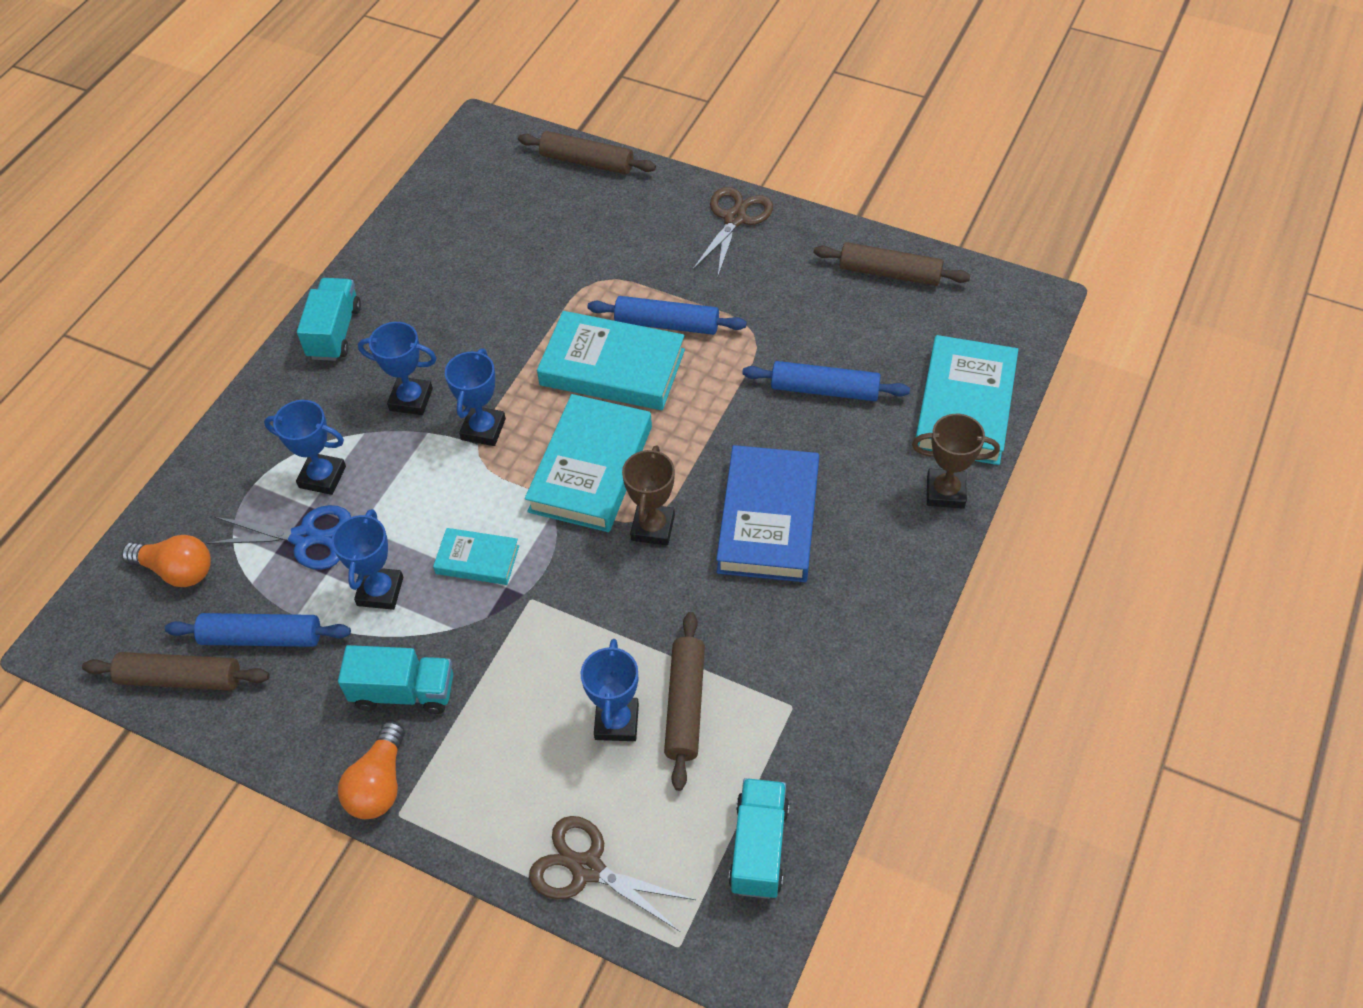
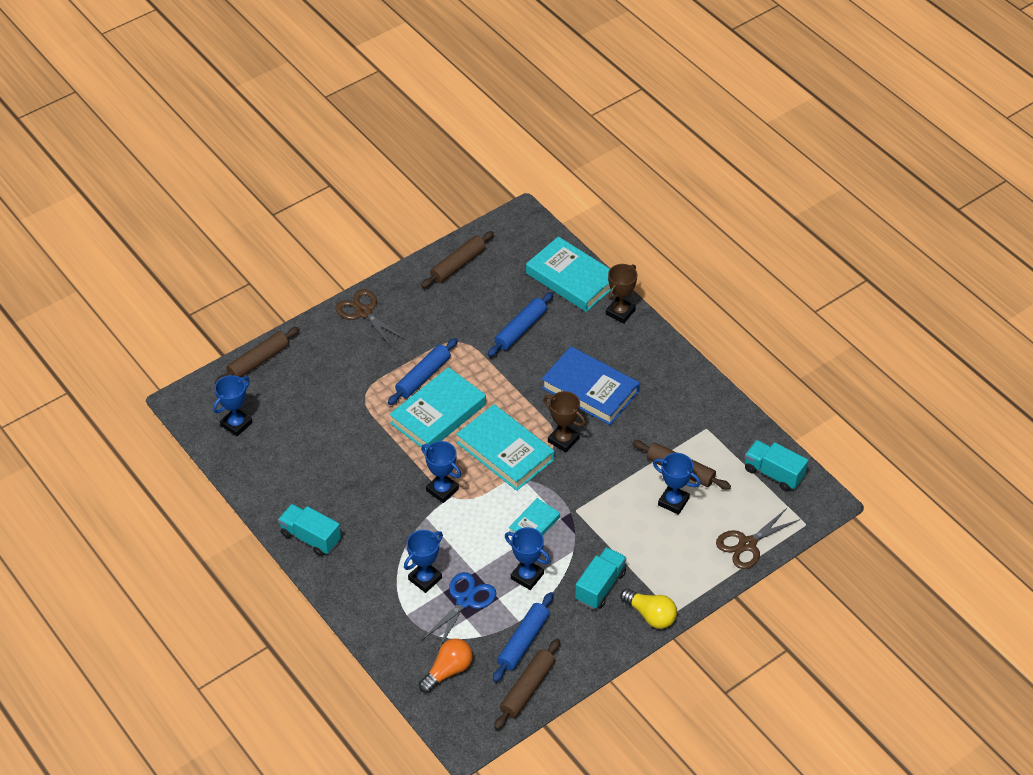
camera: 65 degrees left, 5 degrees down
(379, 784) = (650, 615): orange light bulb -> yellow light bulb
(411, 399) = (394, 517): blue trophy -> blue trophy (236, 424)

